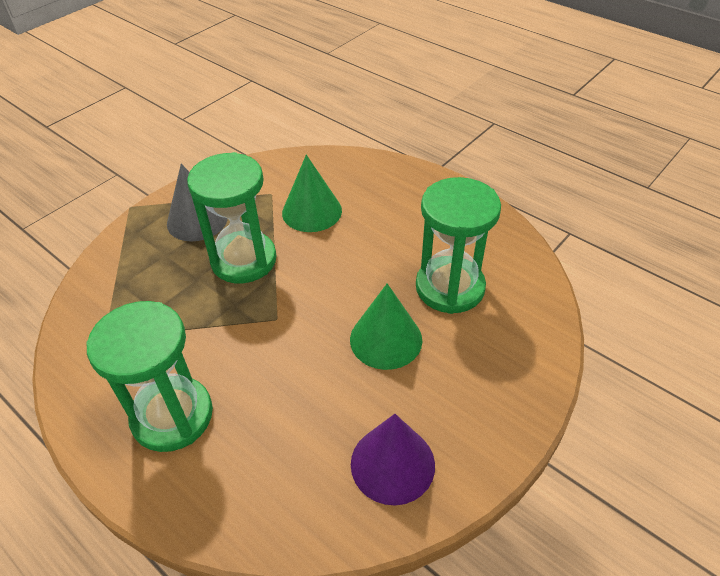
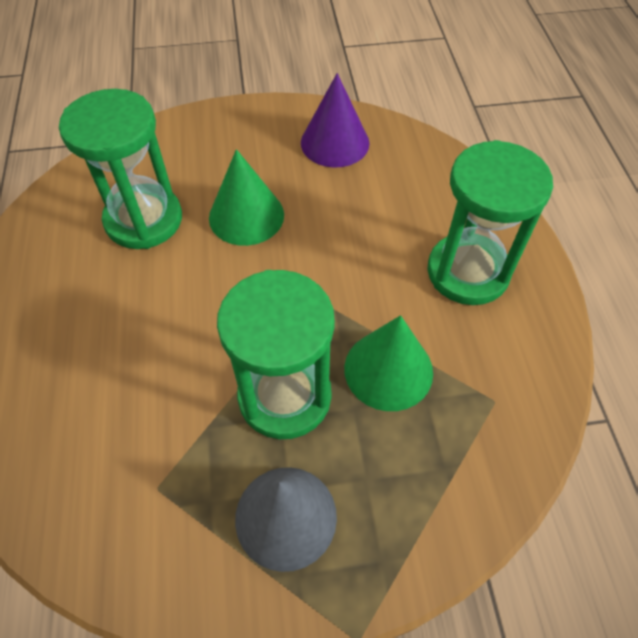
camera: 140 degrees left, 10 degrees up
(312, 211) = (147, 411): green cone -> green cone (388, 370)

